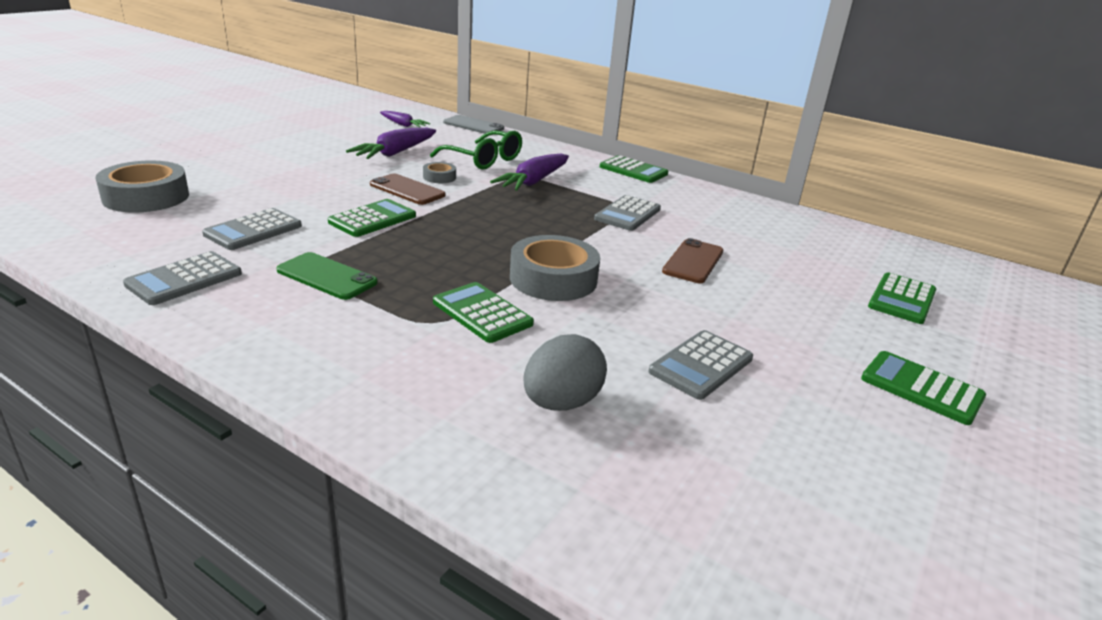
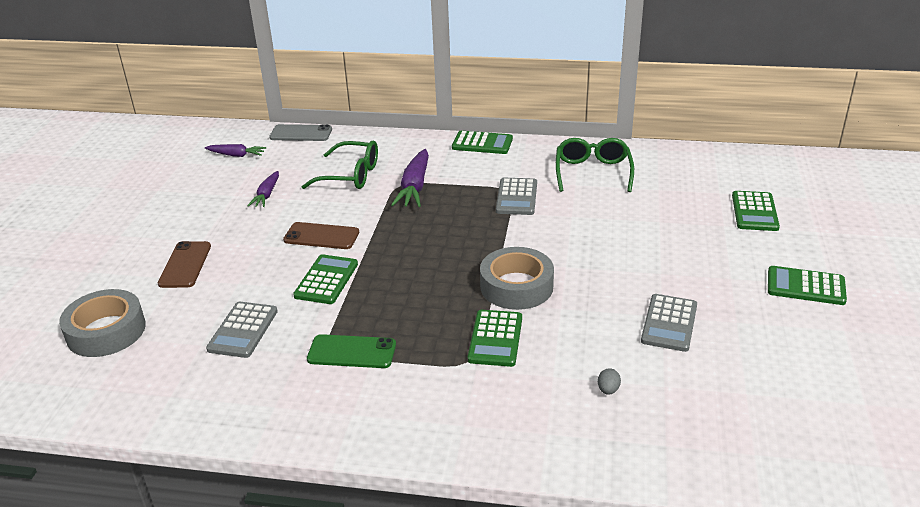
camera: 20 degrees left, 5 degrees up
(184, 279) = (245, 400): grey calculator -> none
(396, 153) = (267, 194): purple carrot -> purple carrot, size x0.61
(439, 177) = (333, 211): grey tape -> none
(482, 313) = (495, 339): green calculator -> green calculator turned 105 degrees counterclockwise
(561, 403) = (608, 390): grey egg -> grey egg, size x0.44
(693, 261) = (599, 230): brown phone -> brown phone (185, 265)
(729, 217) = (592, 172): none -> green glasses

